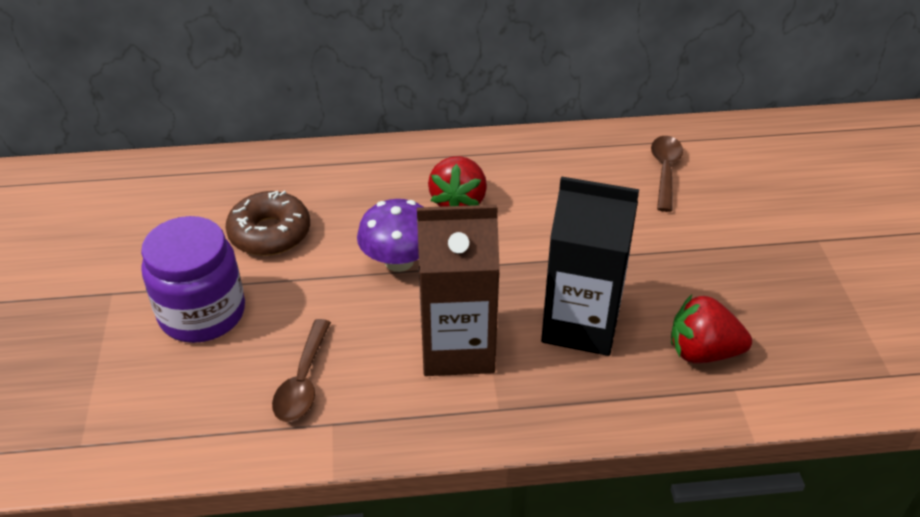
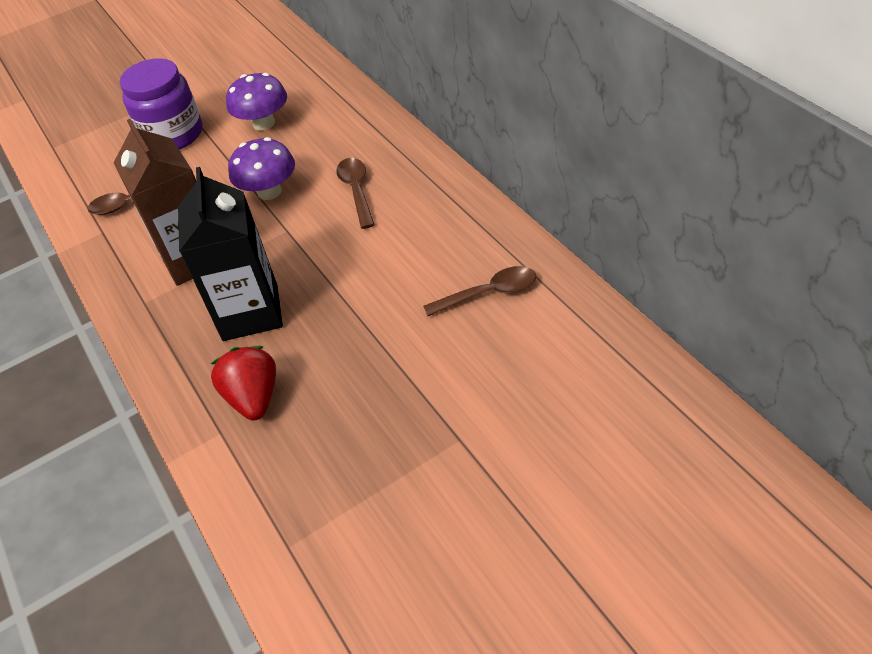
camera: 70 degrees right, 5 degrees up
(270, 233) = (264, 123): brown donut -> purple mushroom
(458, 201) = (356, 190): red strawberry -> brown spoon

